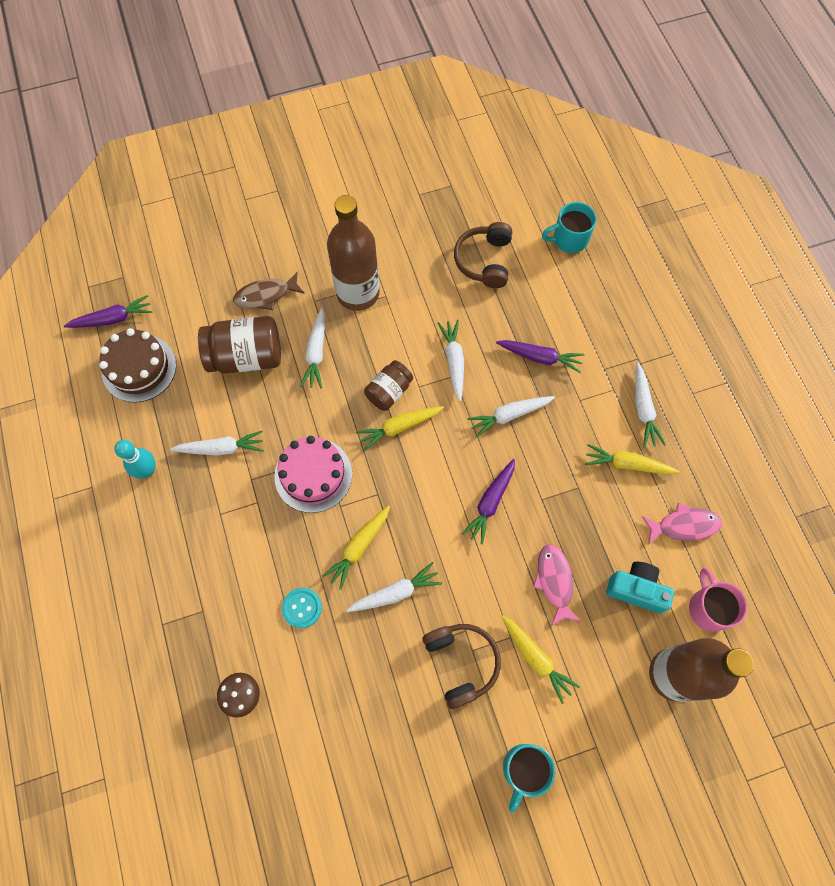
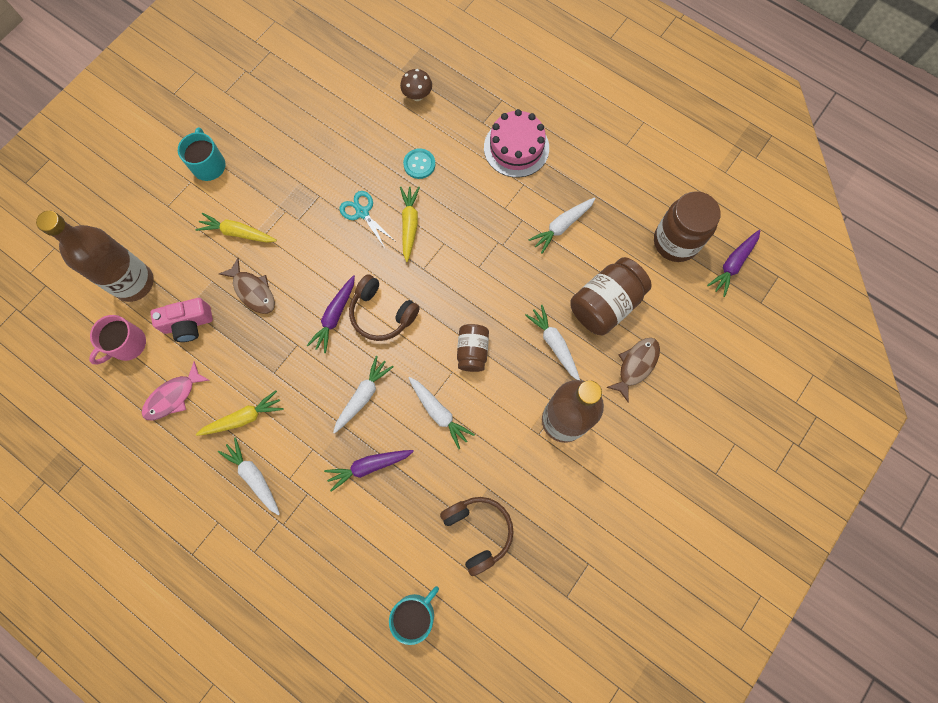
camera: 145 degrees right, 5 degrees up
(139, 368) = (675, 242): brown cake -> brown jar
(147, 470) = (599, 178): turquoise bowling pin -> none
(313, 475) = (480, 251): pink cake -> pink cake (516, 148)
(396, 592) = (362, 213): white carrot -> turquoise scissors
(399, 427) = (443, 328): yellow carrot -> none
(461, 662) = (288, 199): brown headphones -> brown headphones (382, 314)
(490, 503) = (335, 316): purple carrot -> purple carrot turned 150 degrees counterclockwise
(554, 581) = (253, 291): pink fish -> brown fish
(636, 589) = (188, 324): turquoise camera -> pink camera
(708, 608) = (127, 344): pink mug -> pink mug turned 90 degrees clockwise

